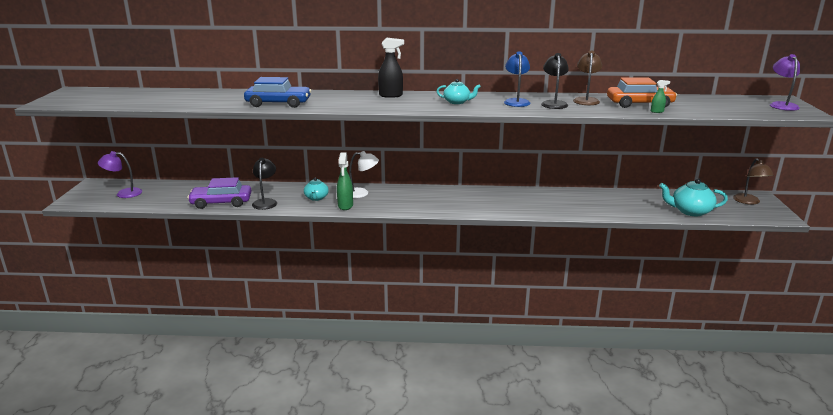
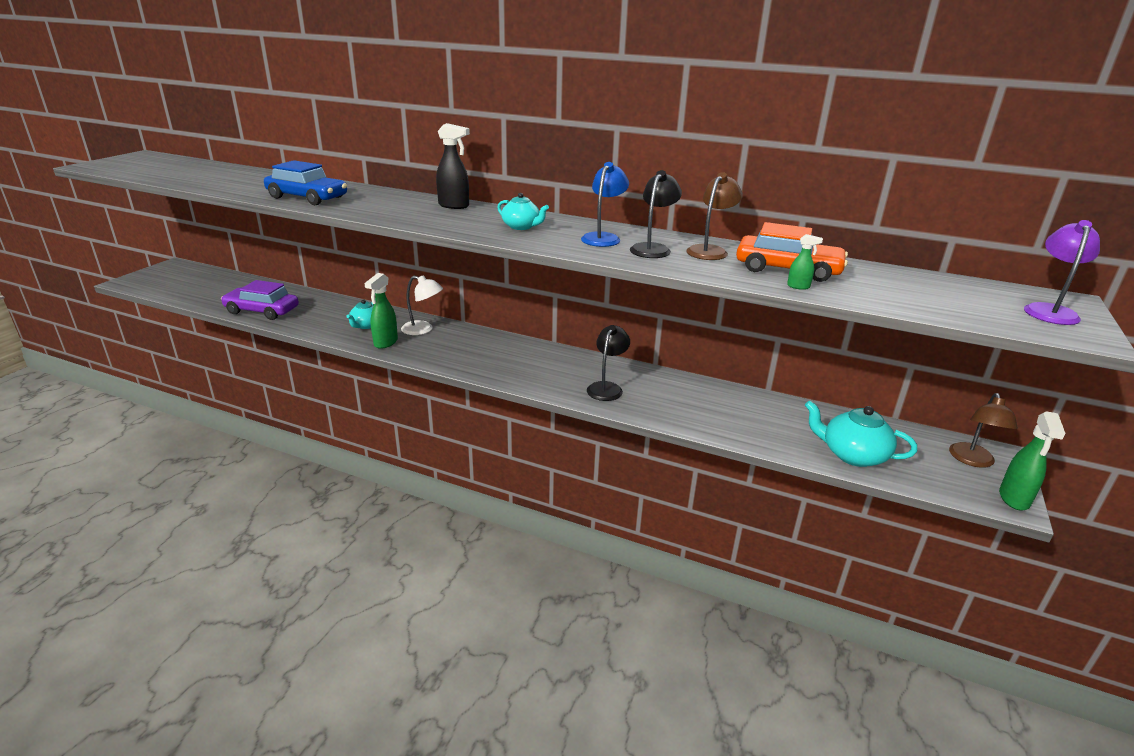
camera: 20 degrees right, 5 degrees up
(124, 193) = (185, 281): purple lamp -> none
(266, 202) = (307, 319): black lamp -> black lamp (607, 388)
(781, 215) = (1014, 499): none -> green spray bottle

